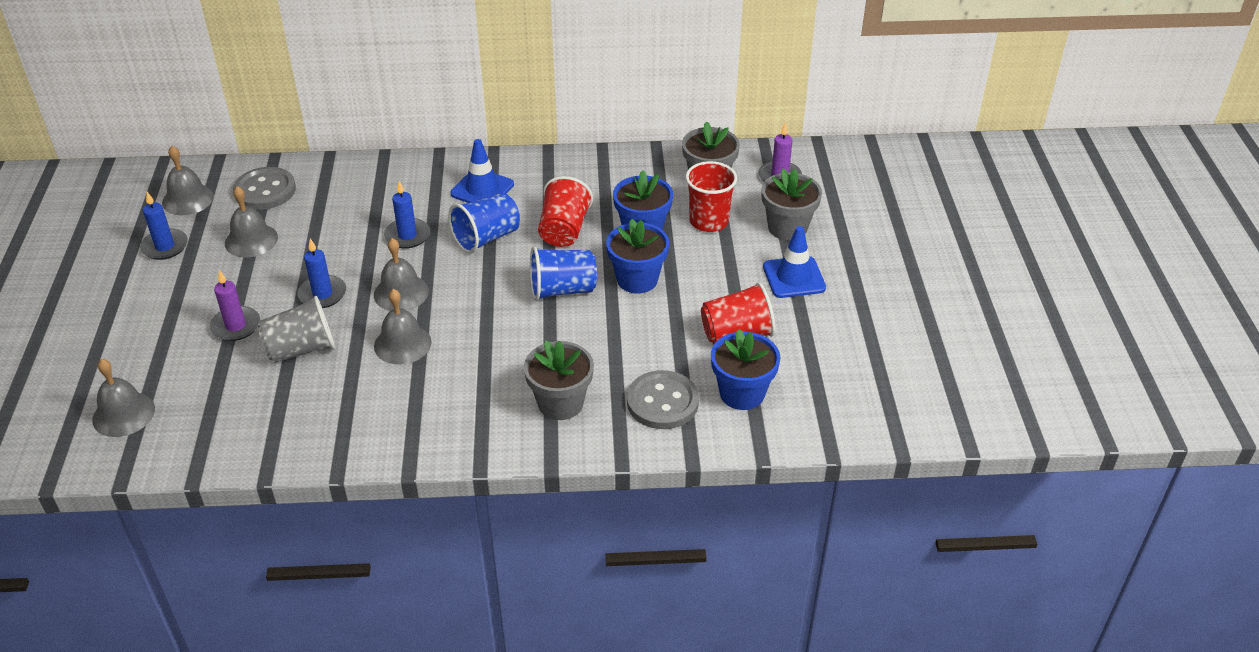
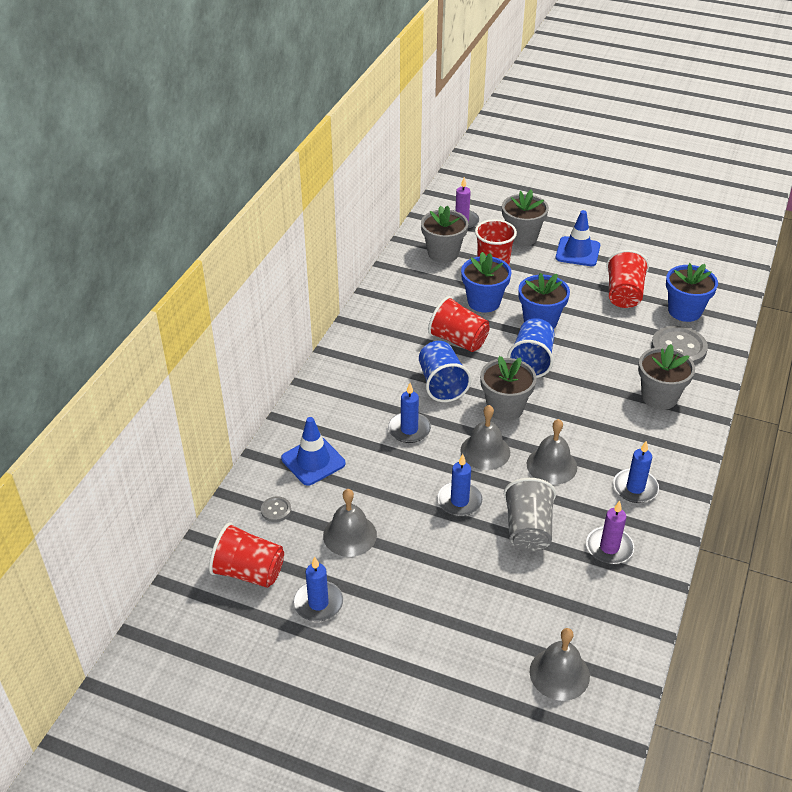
camera: 65 degrees left, 0 degrees up
(188, 199) = (249, 572): grey bell -> red cup
(236, 326) = (473, 569): purple candle -> purple candle (609, 547)
(265, 190) = (276, 510): grey button -> grey button, size x0.48
(397, 414) = (635, 488): none -> blue candle
(474, 290) = (505, 408): none -> grey flower pot
(482, 189) = (373, 370): blue traffic cone -> blue traffic cone (313, 461)

